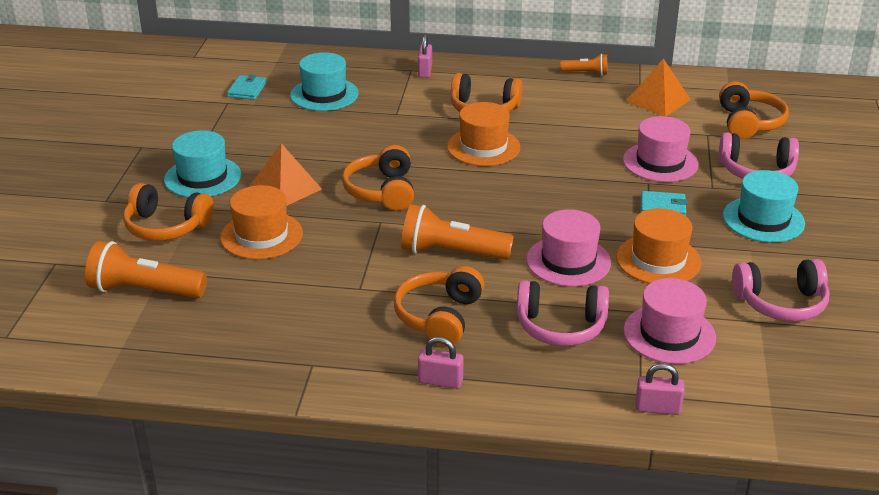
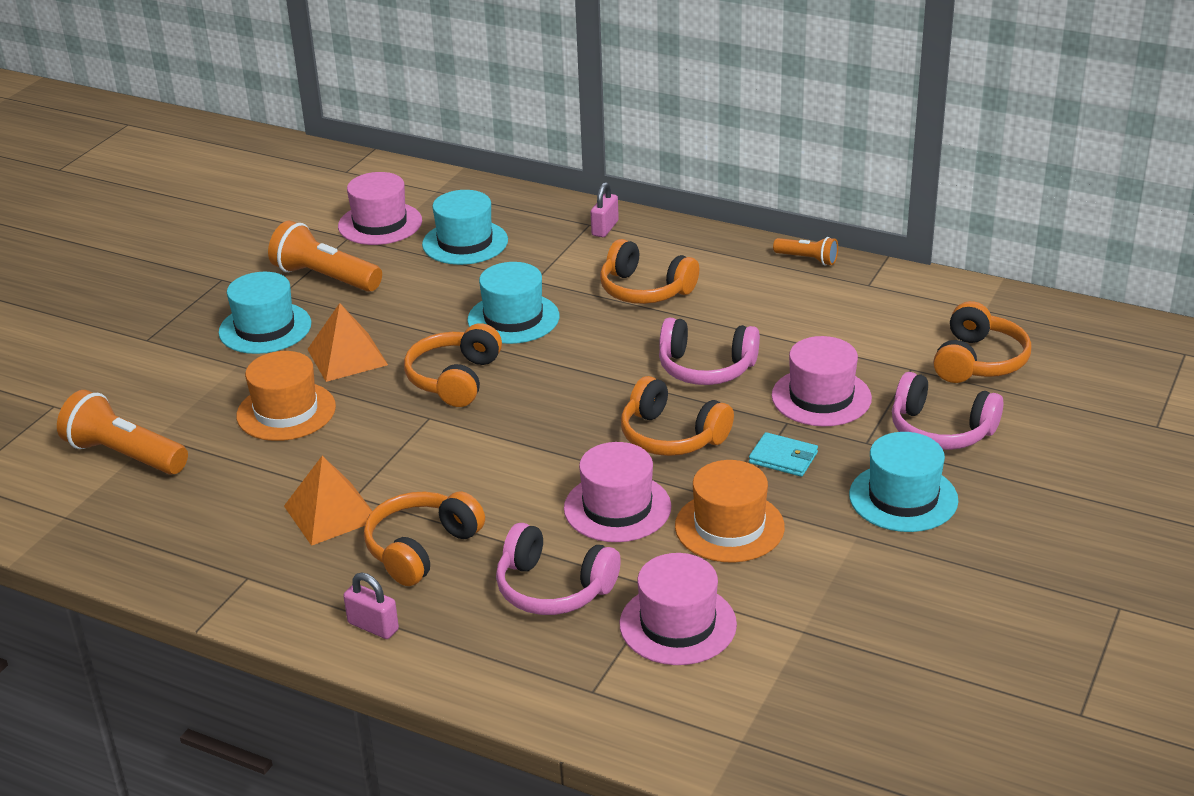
camera: 20 degrees right, 0 degrees up
(166, 226) = (191, 382): orange headphones -> orange headphones (671, 436)
(247, 90) = (380, 224): turquoise wallet -> pink hat
(398, 142) = (513, 318): none -> turquoise hat
(452, 252) = (486, 471): orange flashlight -> orange flashlight (325, 278)
(483, 147) = (611, 341): orange hat -> none
(657, 408) = (600, 713): pink padlock -> none
(658, 100) = (877, 311): orange pyramid -> orange pyramid (331, 513)
(781, 303) = (847, 613): pink headphones -> pink headphones (706, 368)

